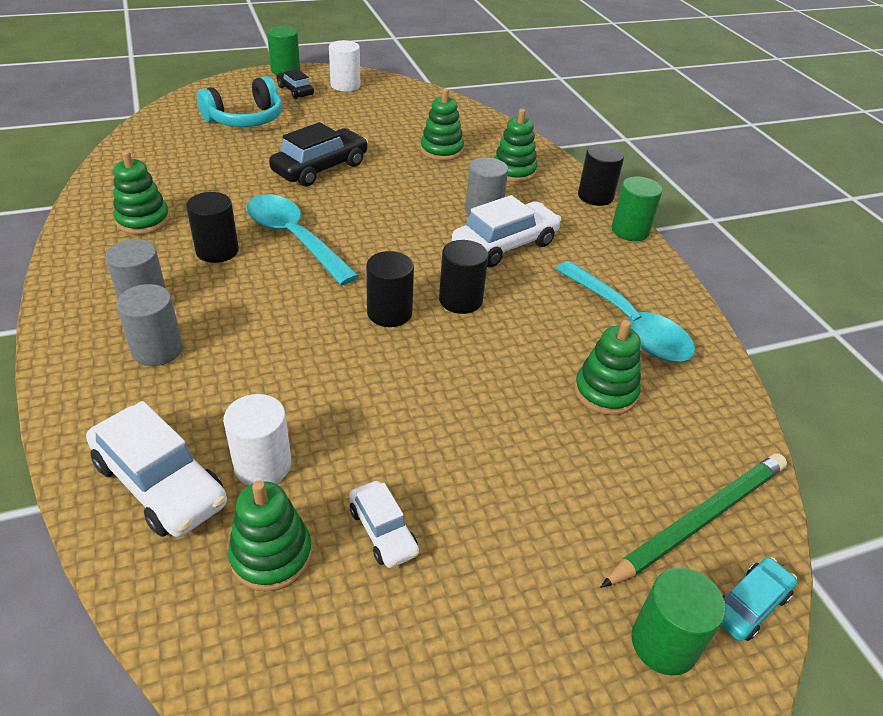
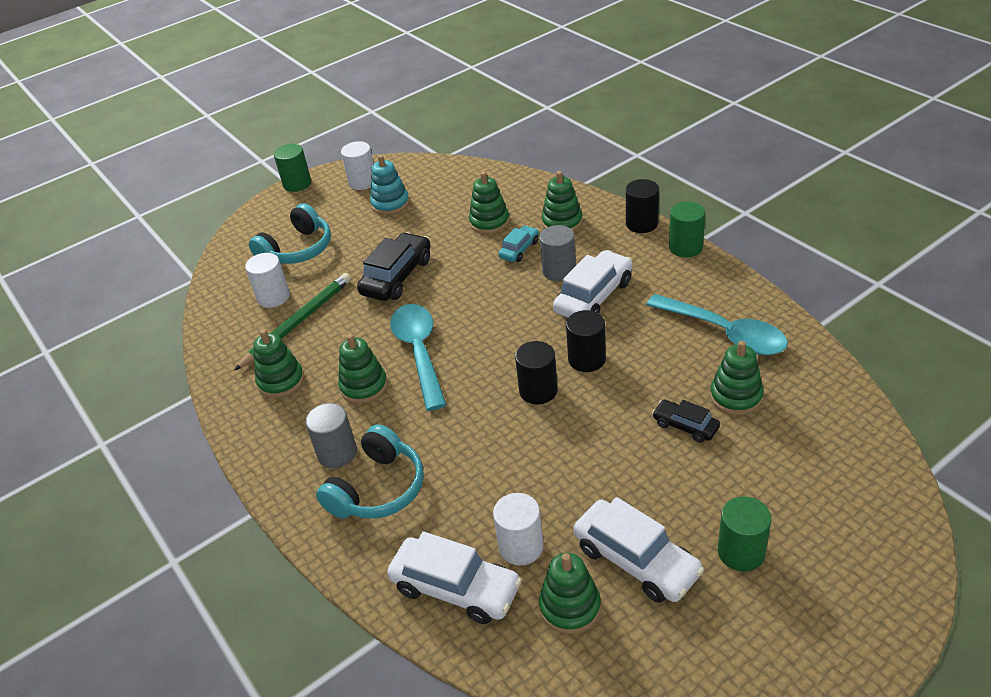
camera: 10 degrees left, 0 degrees up
(157, 350) = (378, 489): grey cylinder -> turquoise headphones
(193, 149) = (273, 297): none -> white cylinder
(217, 251) = (364, 386): black cylinder -> green stacking toy
(294, 238) = (419, 352): turquoise spoon -> turquoise spoon turned 45 degrees clockwise
(295, 91) = (321, 203): black car -> black car (685, 426)
(358, 109) = (390, 204): none -> turquoise stacking toy
(383, 531) = (636, 560): white car -> white car, size x1.78
(664, 643) = (861, 562): green cylinder -> green cylinder (741, 552)
(699, 520) = (846, 469): green pencil -> green pencil (297, 323)
(749, 605) = (904, 515): turquoise car -> turquoise car (519, 249)

